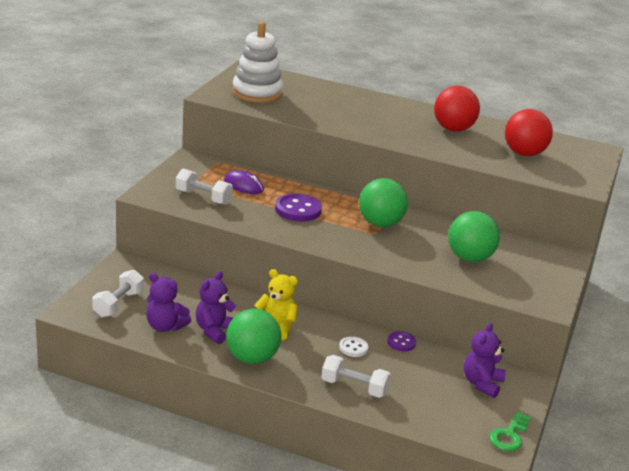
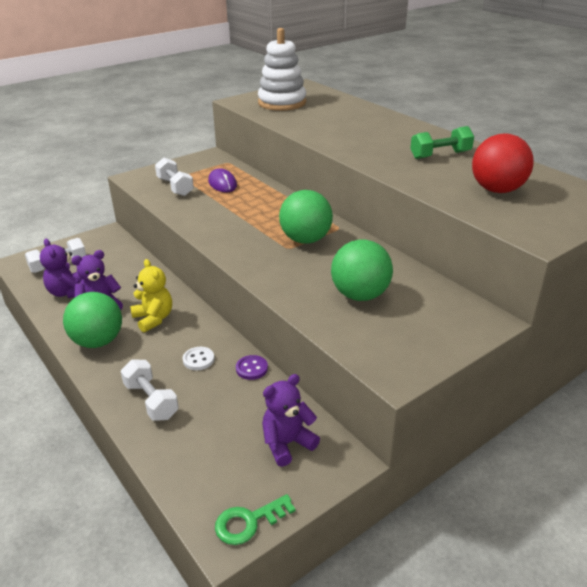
camera: 35 degrees right, 5 degrees up
(298, 210) = (242, 212): purple button -> none
(453, 129) = (440, 155): red ball -> green dumbbell

